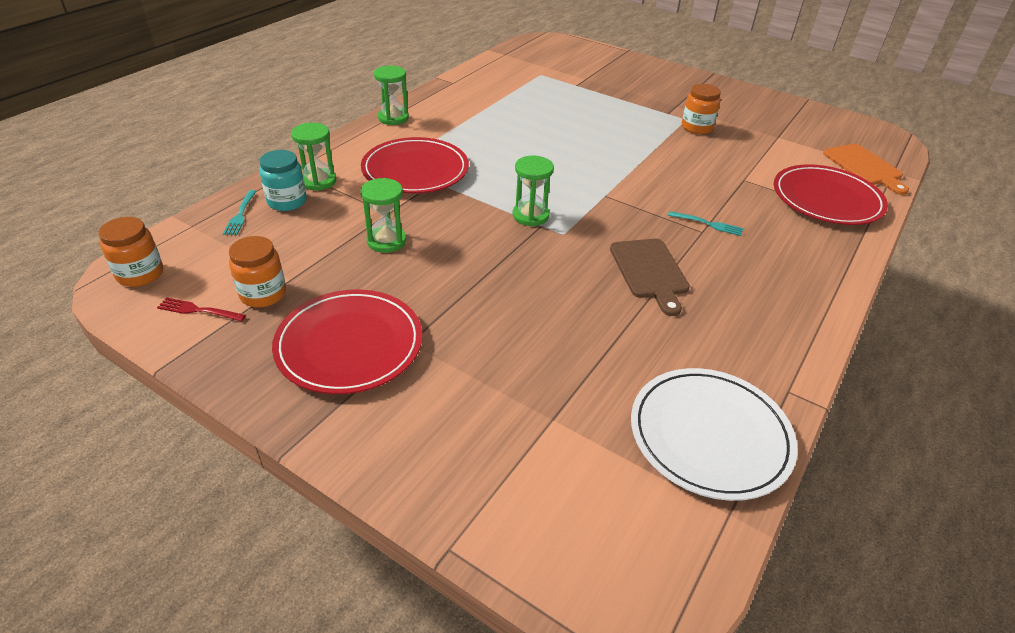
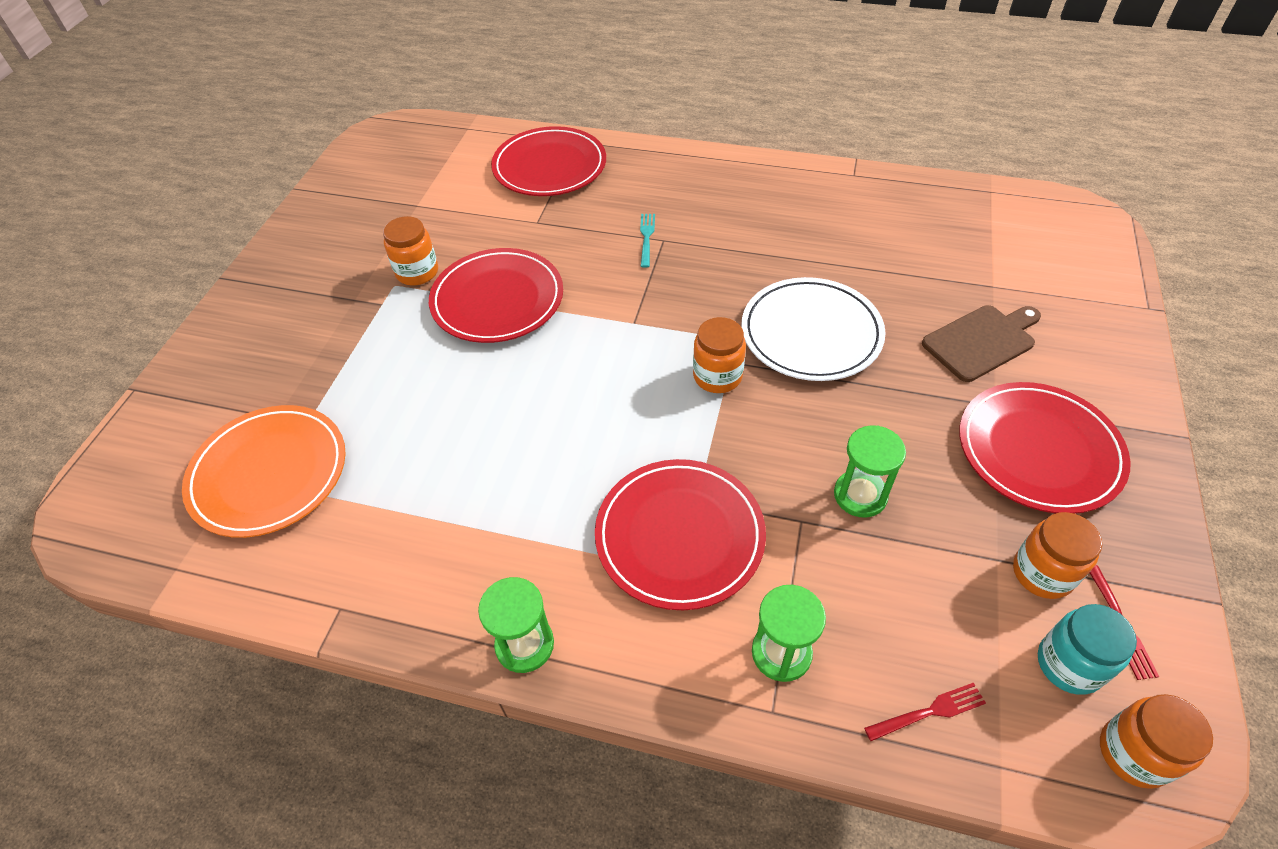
camera: 105 degrees left, 10 degrees up
(240, 214) = (928, 712): turquoise fork -> red fork
(287, 201) = (858, 665): turquoise jar -> turquoise jar (1069, 664)
(530, 215) = (717, 376): green hourglass -> orange jar
(547, 74) = (269, 473): none -> orange plate
(649, 271) = (758, 265): brown cutting board -> brown cutting board (982, 341)
(655, 150) = (497, 299): none -> red plate
(710, 435) = (933, 206): white plate -> white plate (811, 333)
(864, 167) = (466, 145): orange cutting board -> none

